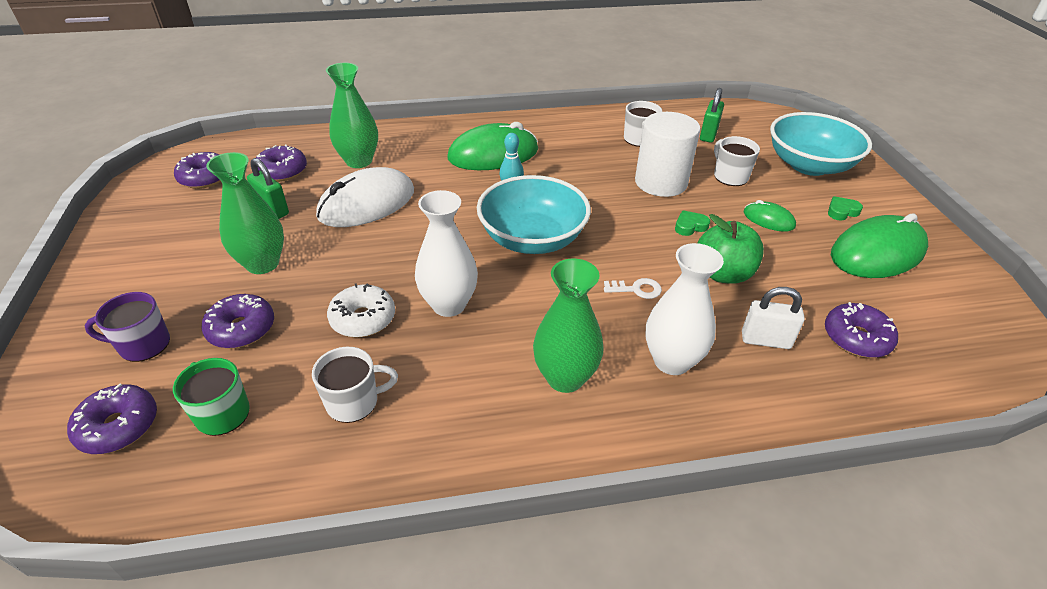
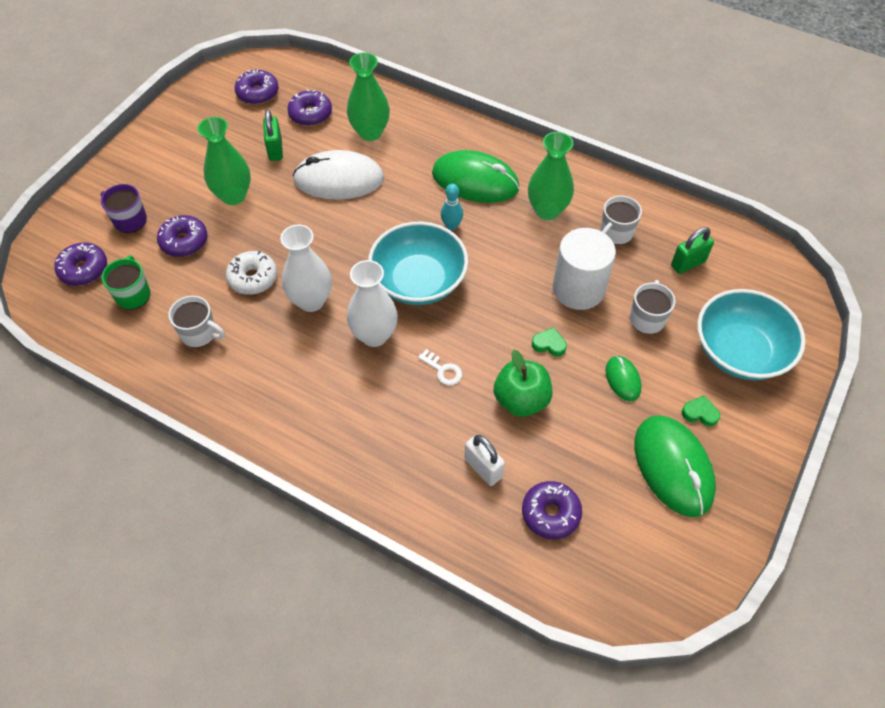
camera: 40 degrees right, 15 degrees up
(565, 378) = (325, 401): green vase -> green vase (547, 210)
(672, 361) = (402, 437): white vase -> white vase (374, 335)
(877, 253) = (673, 467): green mouse -> green mouse turned 60 degrees clockwise

